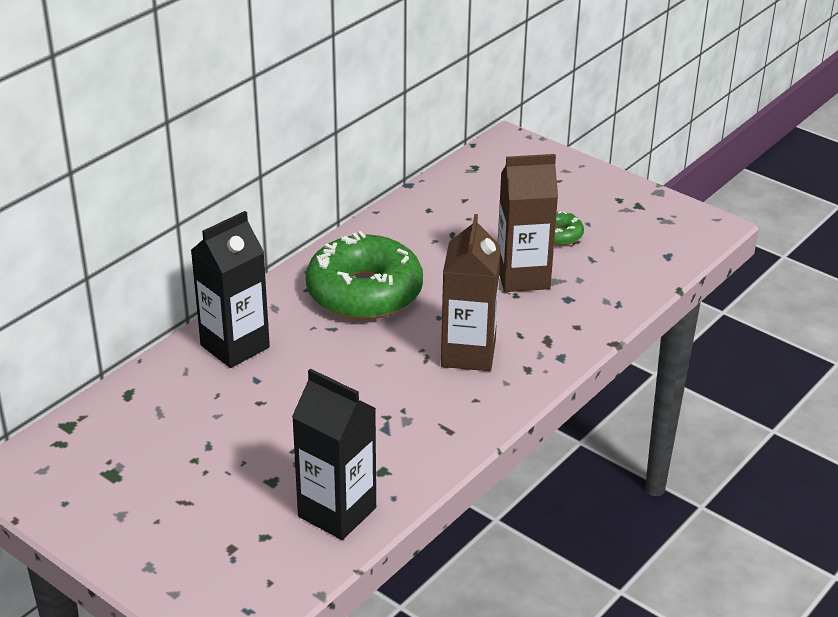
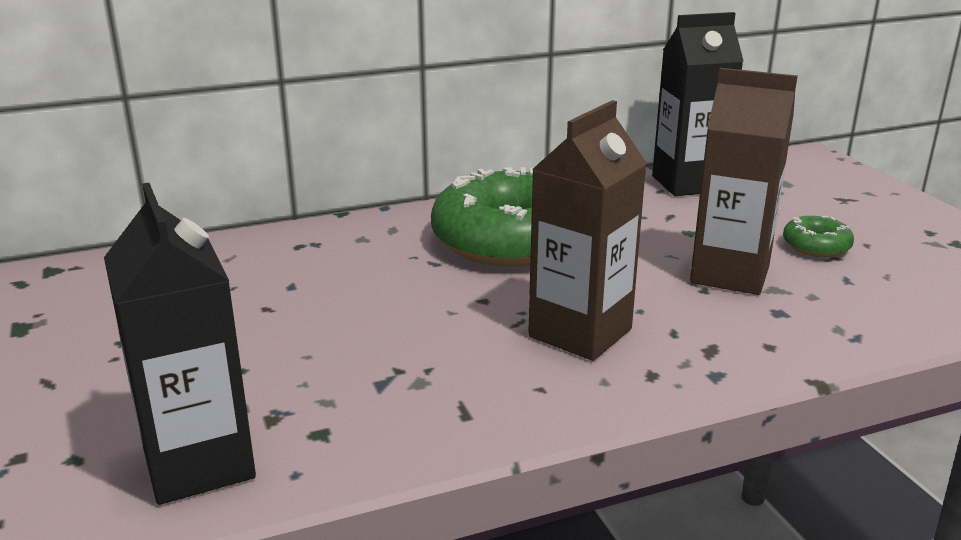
camera: 30 degrees right, 10 degrees down
(235, 346) = (308, 250): black carton -> black carton (688, 184)

